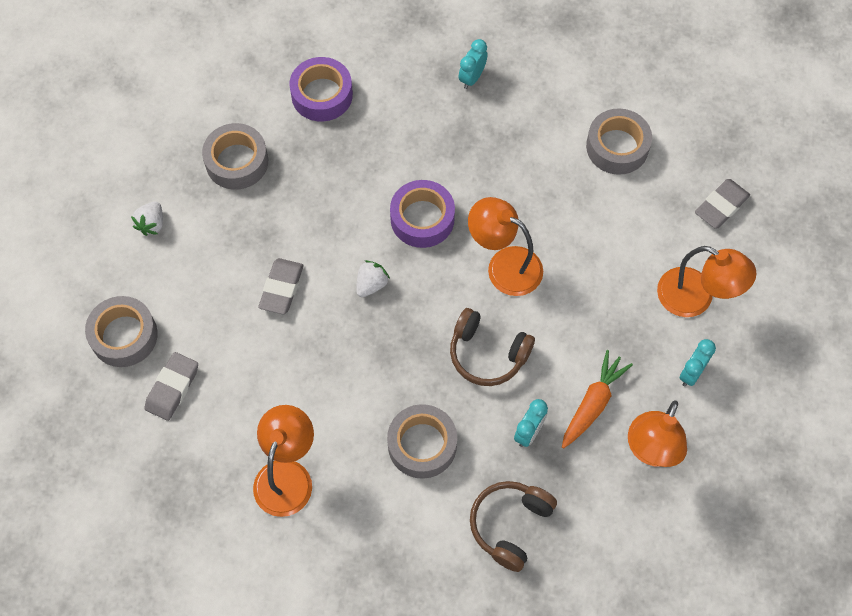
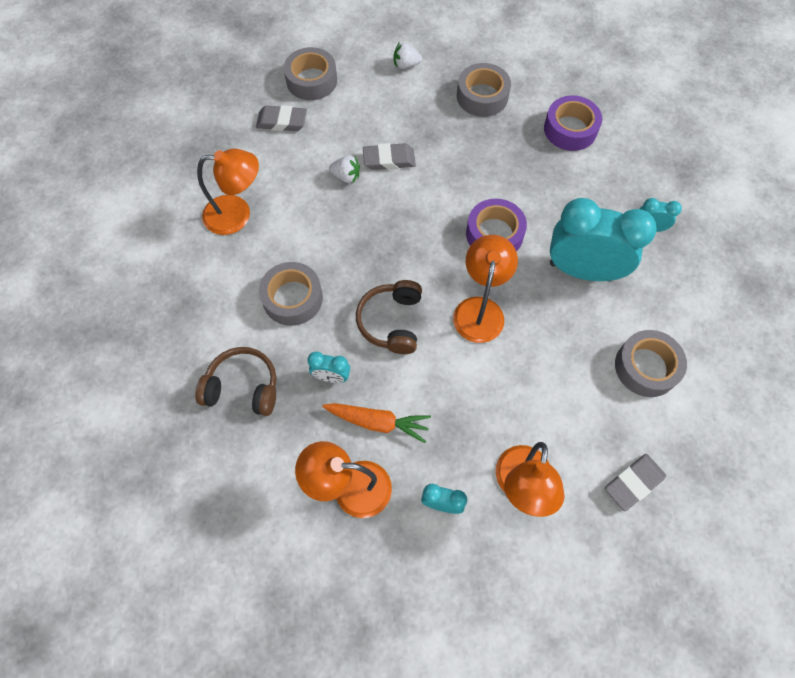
camera: 70 degrees right, 0 degrees up
(371, 284) = (418, 217): white strawberry -> white strawberry (346, 176)
(496, 156) = (582, 270): none -> turquoise clock
(721, 206) = (633, 483): grey eraser -> grey eraser turned 60 degrees counterclockwise

